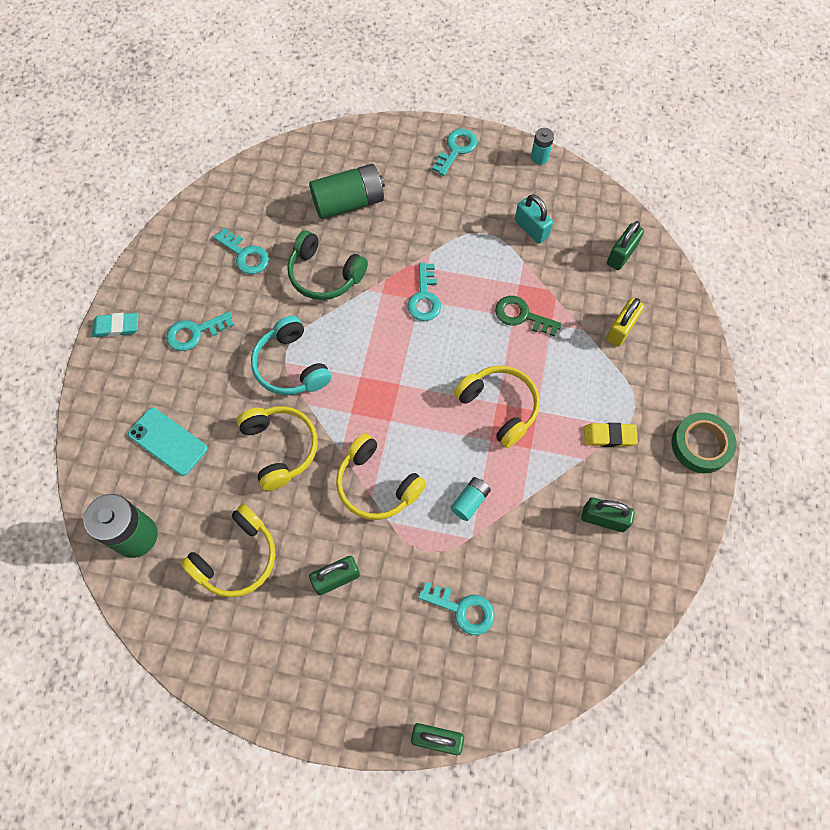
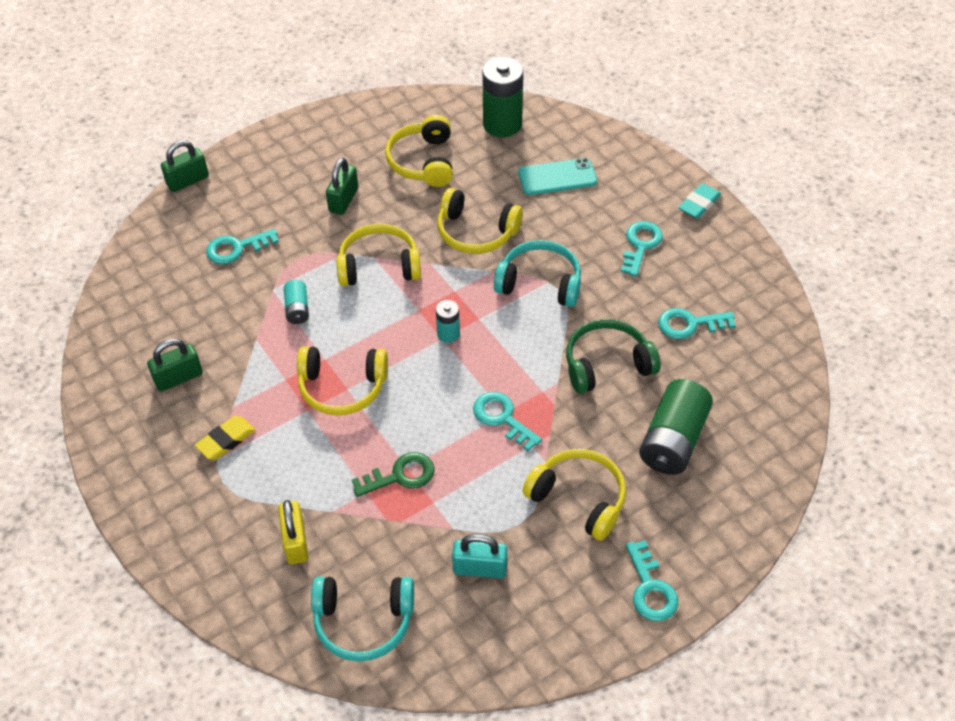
camera: 135 degrees right, 15 degrees down
(437, 218) = (578, 498): none -> yellow headphones
(539, 157) = (559, 661): turquoise battery -> turquoise battery (448, 334)
(621, 255) = (363, 621): green padlock -> turquoise headphones
(700, 445) = (136, 498): green tape -> none

